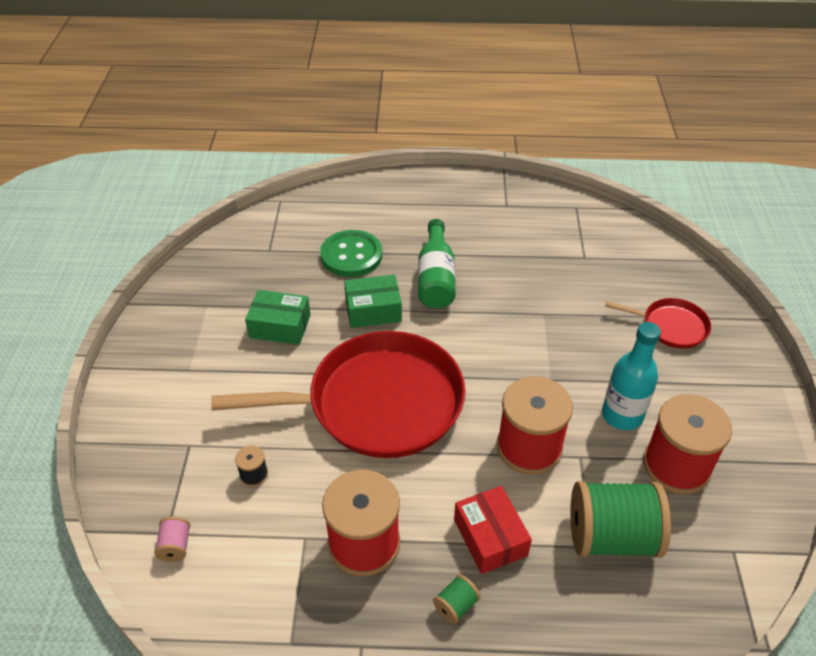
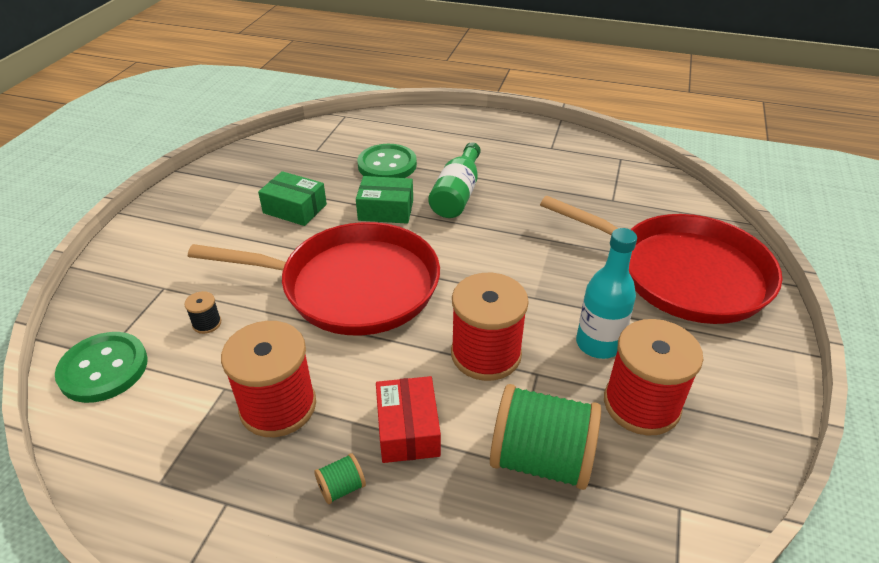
camera: 15 degrees right, 5 degrees down
(175, 546) = (103, 369): pink spool -> green button
(671, 326) = (683, 273): red pan -> red pan, size x2.18

